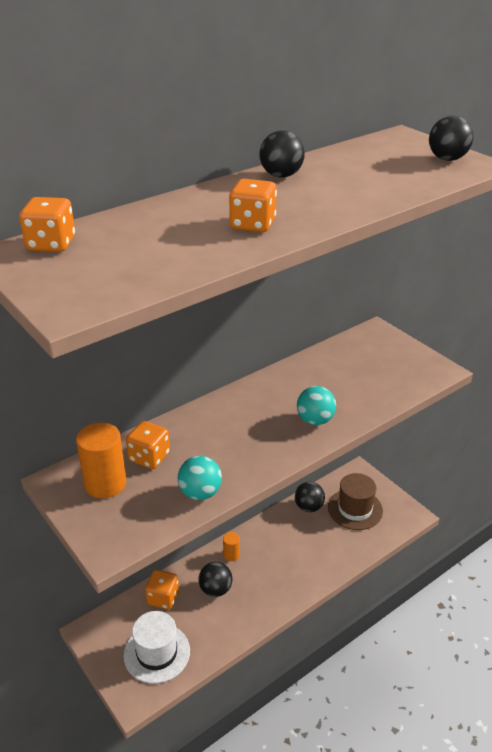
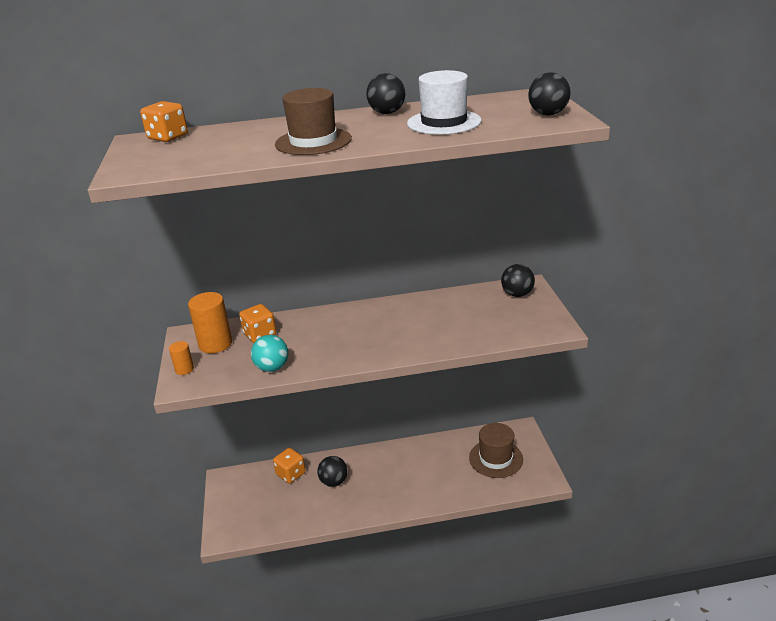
camera: 30 degrees right, 5 degrees down
(157, 653) = (259, 511): white hat -> white hat (444, 122)
(231, 555) = (364, 460): orange cylinder -> orange cylinder (184, 369)
(252, 224) = (313, 141): orange dice -> brown hat
(309, 507) = (455, 444): black ball -> black ball (517, 294)
(315, 420) = (407, 340): turquoise ball -> none

